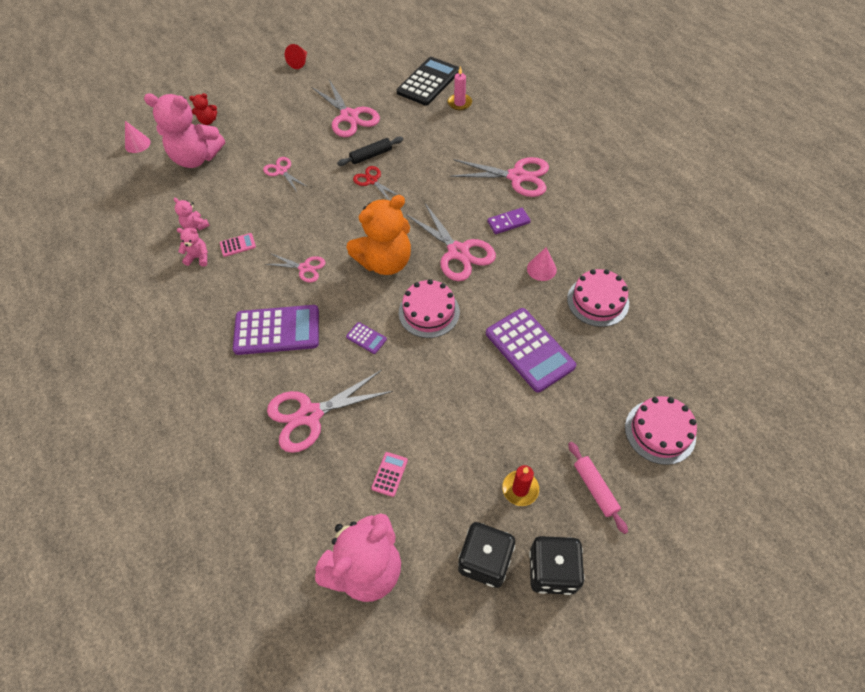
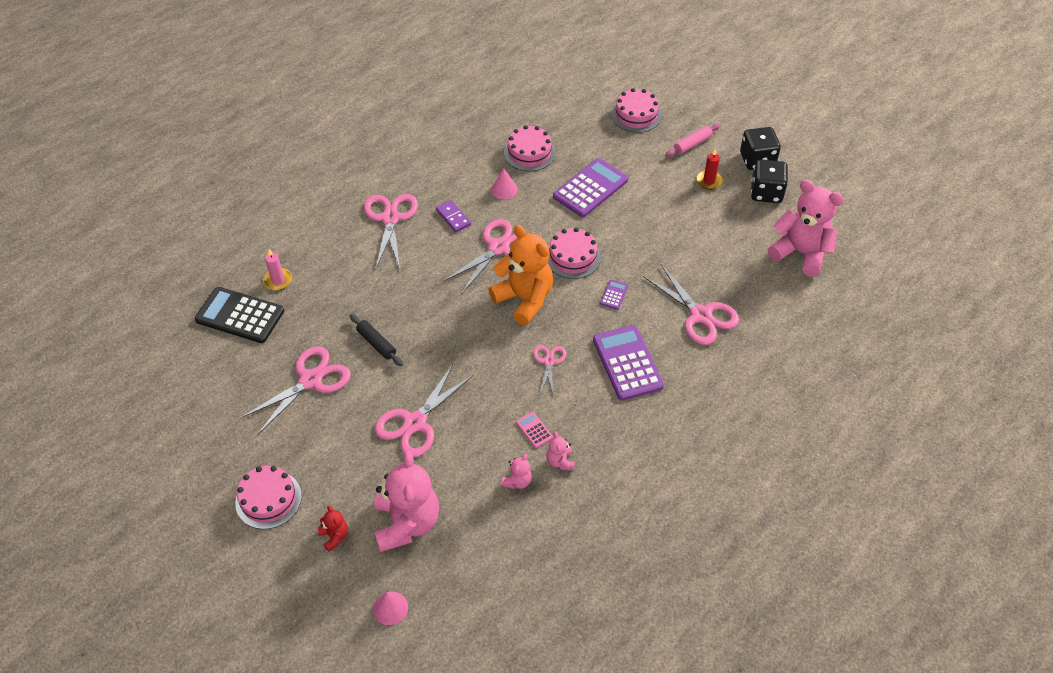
camera: 105 degrees left, 5 degrees down
(255, 91) = (268, 499): none -> pink cake
(282, 171) = (415, 422): pink scissors -> pink scissors, size x1.79
(299, 62) = (202, 465): red cone -> none
(372, 181) = (416, 334): red scissors -> none
(389, 474) = (729, 254): pink calculator -> none

